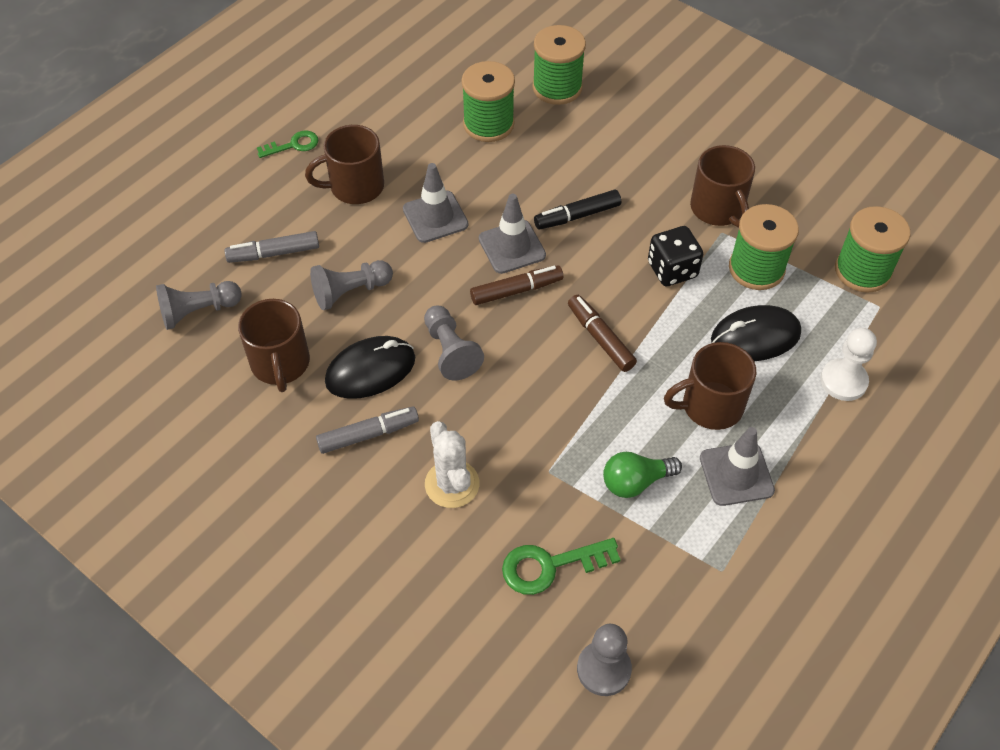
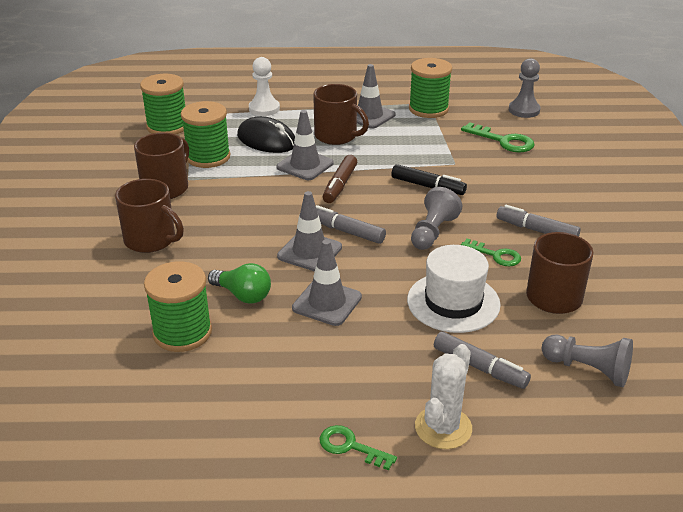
camera: 130 degrees left, 20 degrees down
(350, 292) = (453, 302): grey pawn -> white hat
(355, 187) = (351, 367): brown mug -> brown mug (151, 240)
(370, 370) = (496, 255): black mouse -> green key
(452, 484) = (513, 187): white cactus -> white cactus (443, 428)
(516, 290) = (346, 231): brown marker -> grey marker
(557, 87) = (90, 318): green spool -> green spool (428, 109)
(577, 216) = (242, 238): black marker -> black marker (428, 186)
(635, 482) = (418, 138): green light bulb -> green light bulb (243, 295)
(667, 335) = (305, 165): none -> grey traffic cone
(672, 270) = (247, 183): black dice -> none

